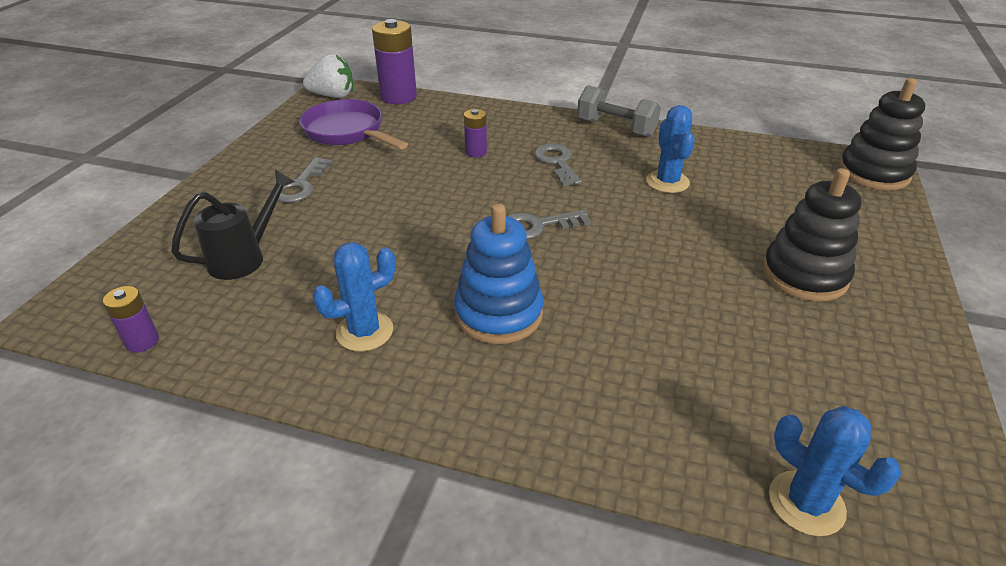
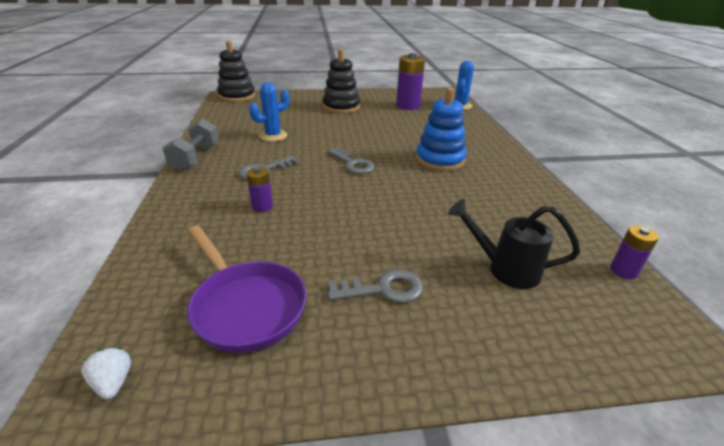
camera: 115 degrees left, 5 degrees down
(333, 96) = (113, 382): white strawberry -> white strawberry, size x0.54
(347, 132) = (246, 306): purple pan -> purple pan turned 60 degrees counterclockwise
(364, 331) = (499, 191): blue cactus -> none
(398, 97) = (122, 300): purple battery -> purple battery (408, 106)

